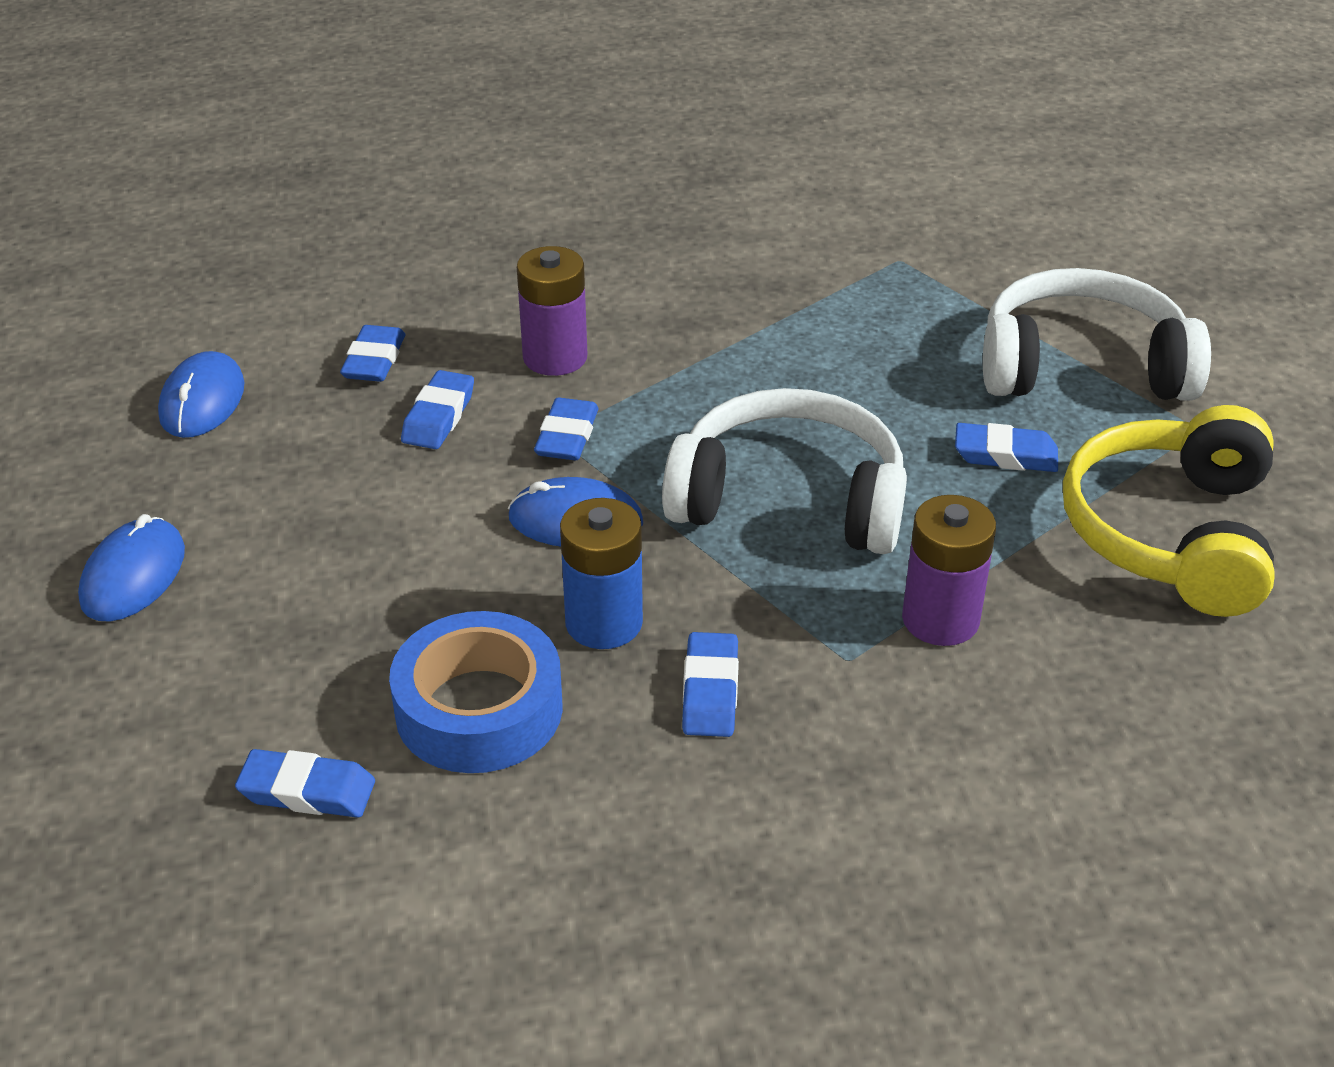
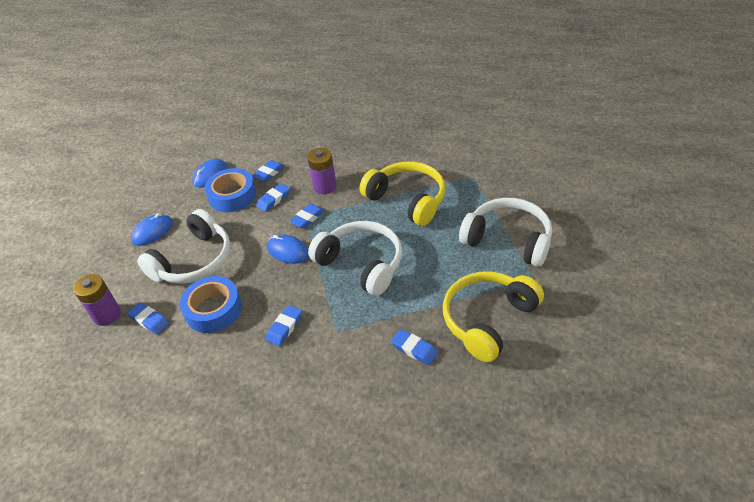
camera: 30 degrees right, 5 degrees up
(311, 434) = (232, 195): none -> blue tape
(324, 612) = (194, 261): none -> white headphones
(604, 623) = (270, 291): blue battery -> none
(788, 340) = (407, 200): none -> yellow headphones
(940, 619) = (378, 326): purple battery -> purple battery (107, 315)
(1005, 455) = (450, 268): blue eraser -> blue eraser (414, 349)

